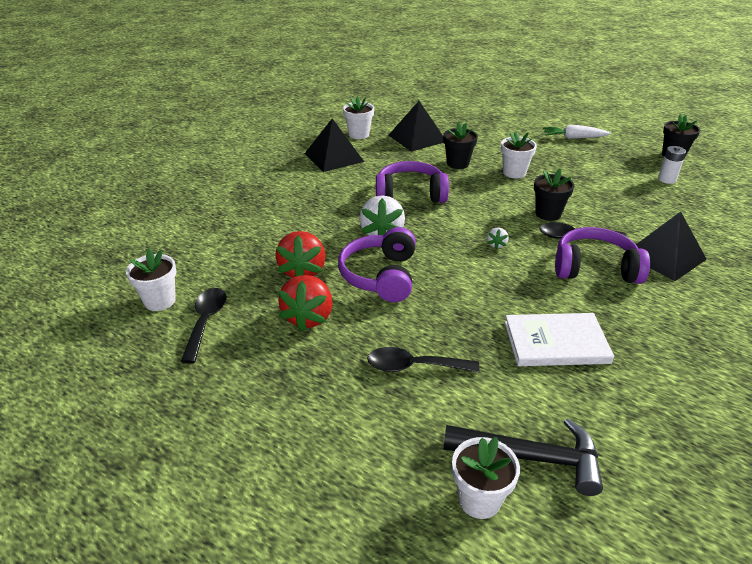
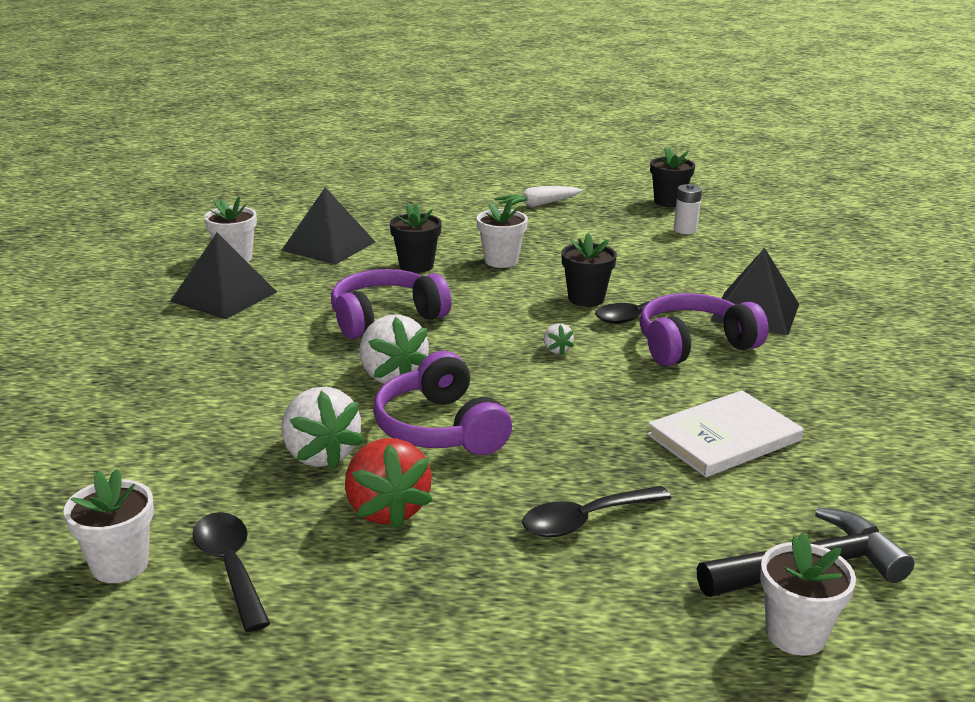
camera: 30 degrees left, 10 degrees down
(303, 271) = (320, 455): red strawberry -> white strawberry

